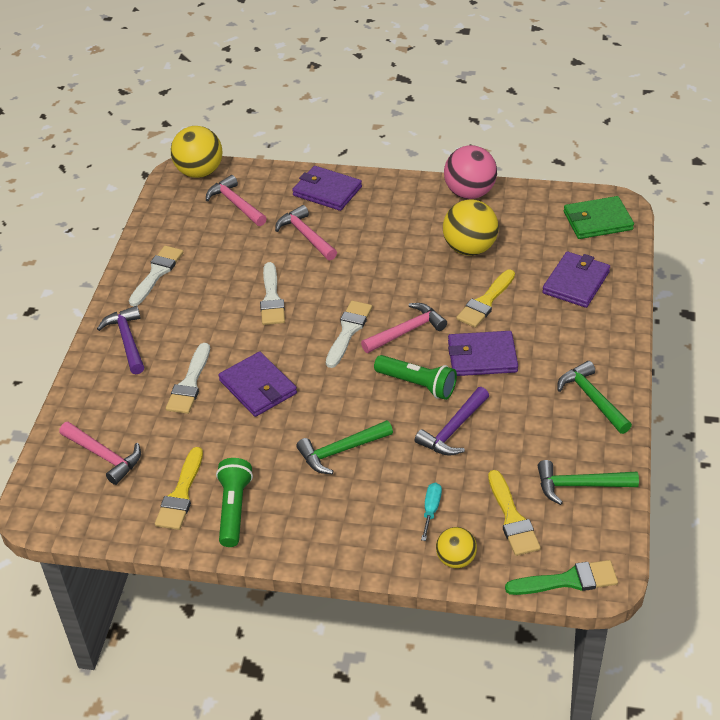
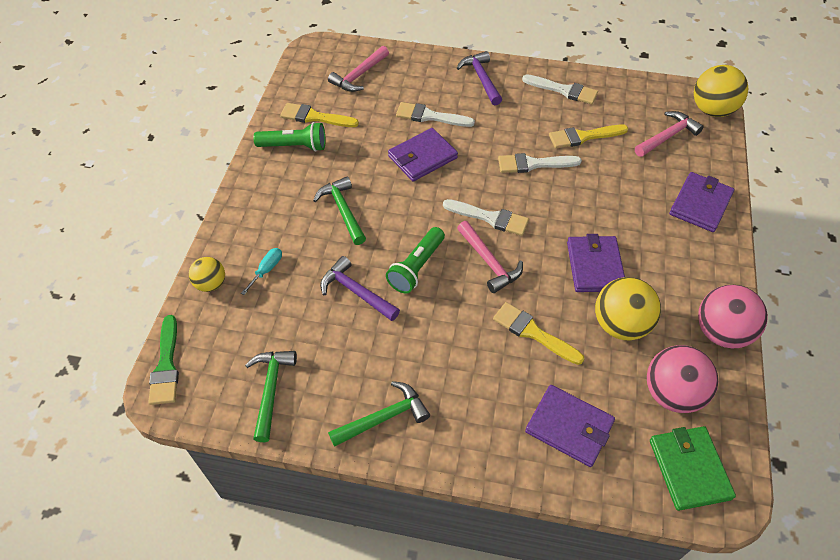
camera: 90 degrees right, 10 degrees up
(127, 340) = (481, 78): purple hammer -> purple hammer turned 90 degrees counterclockwise
(305, 235) = (626, 187): pink hammer -> none
(431, 510) = (267, 270): turquoise screwdriver -> turquoise screwdriver turned 75 degrees counterclockwise
(482, 356) = (451, 322): purple wallet -> purple wallet (595, 266)
(512, 518) = (244, 329): yellow brush -> yellow brush (583, 137)
(533, 224) = (672, 393): none -> pink ball

